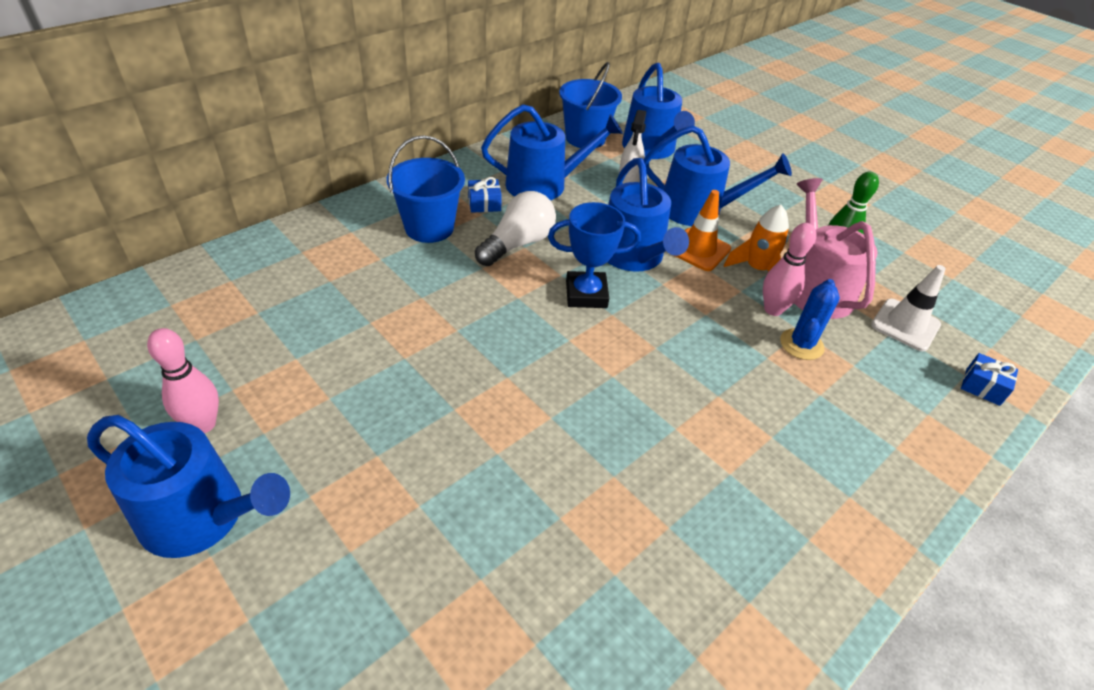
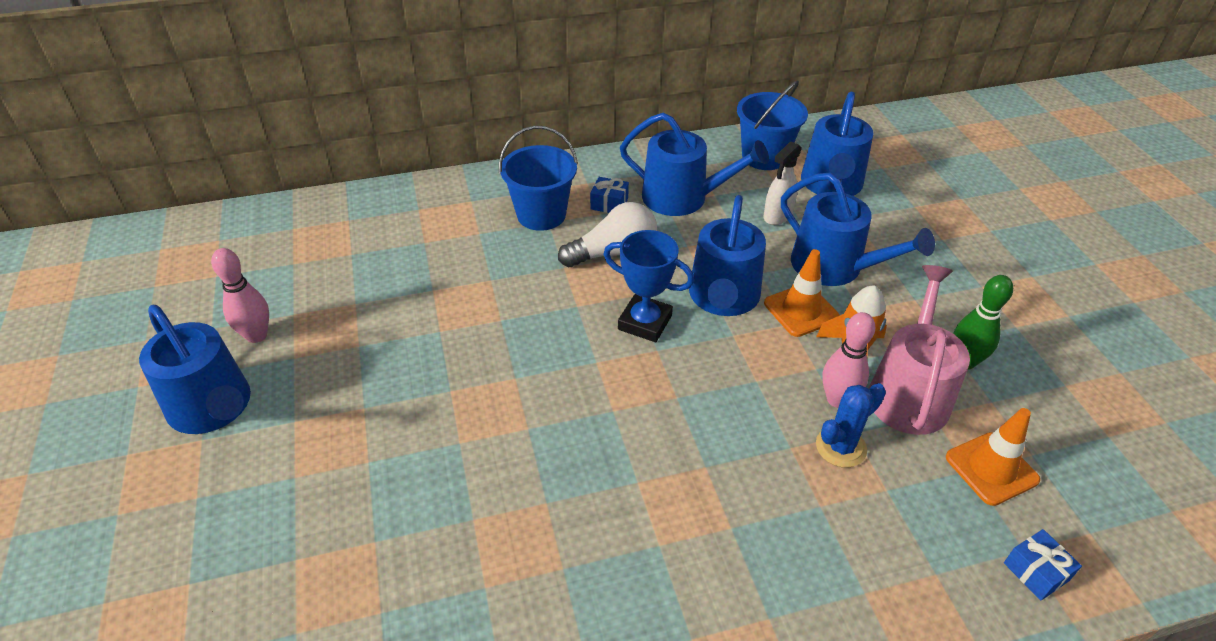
camera: 30 degrees right, 0 degrees up
(905, 325) = (991, 468): white traffic cone -> orange traffic cone

